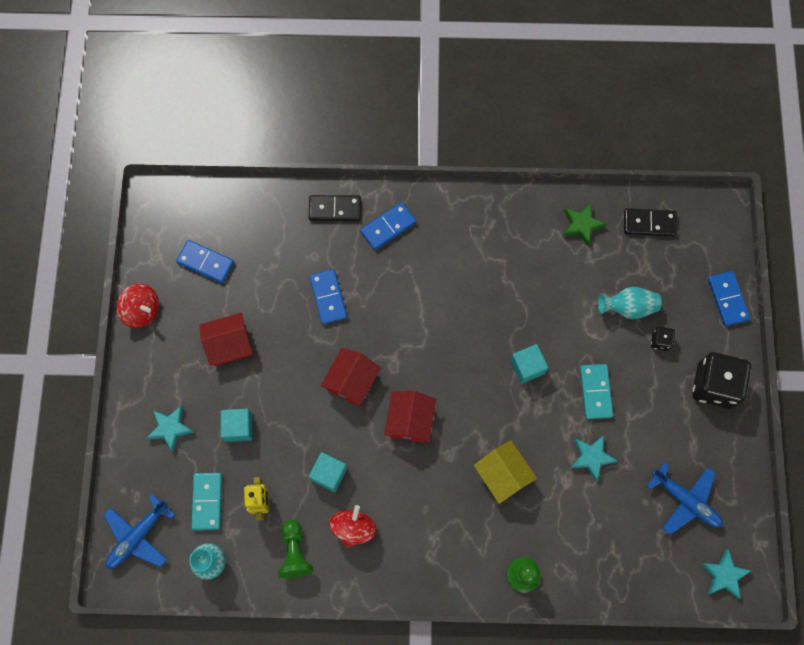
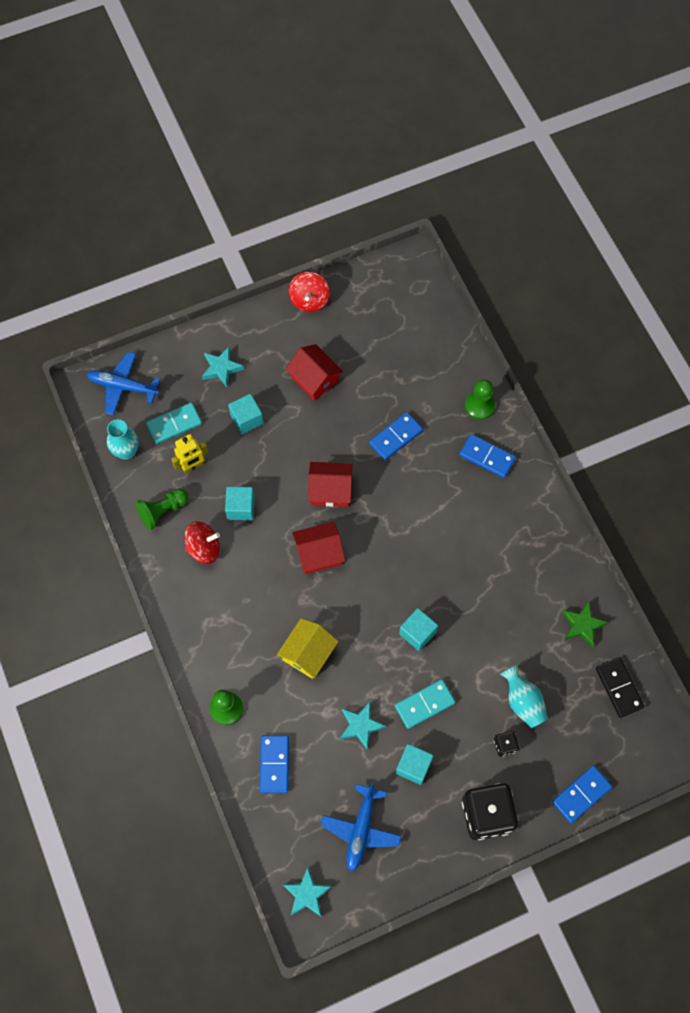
camera: 65 degrees right, 5 degrees down
(205, 262) = (376, 327): blue domino -> blue domino (274, 764)
(335, 209) = (479, 406): black domino -> green pawn
(647, 428) = (413, 766): none -> turquoise cube

